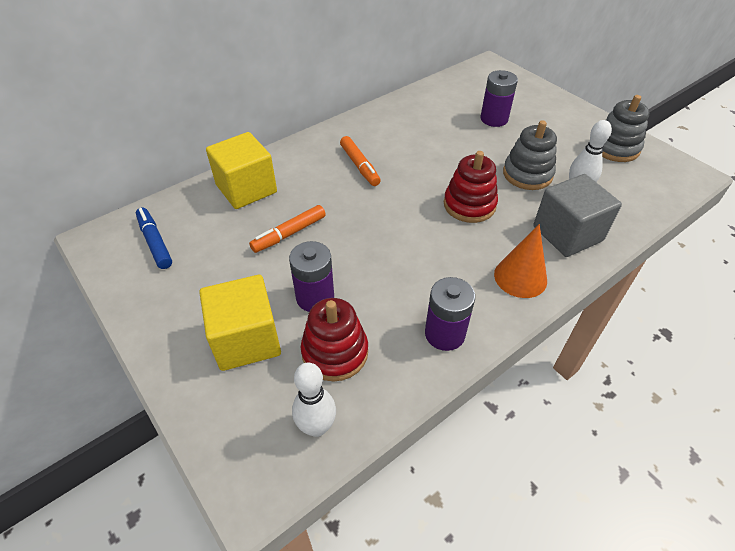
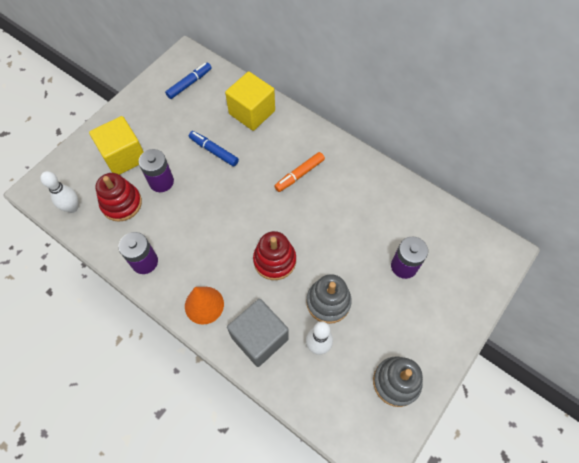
camera: 75 degrees right, 15 degrees up
(289, 234) = (214, 151): orange marker -> blue marker

